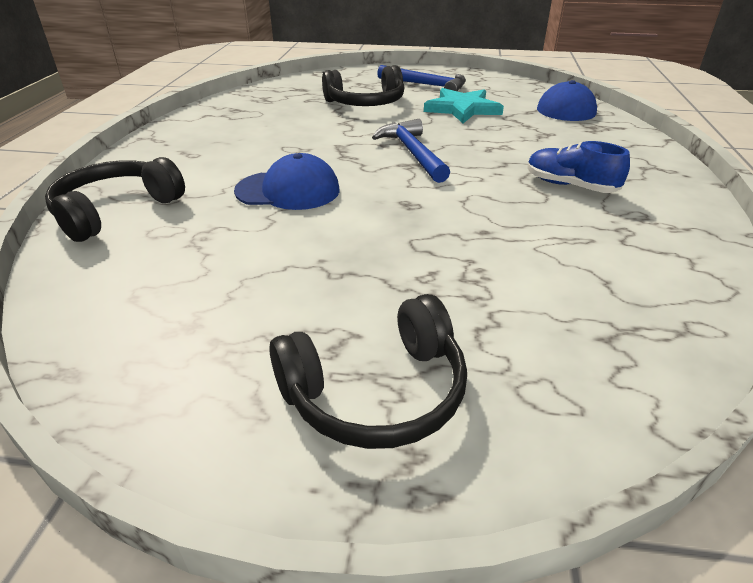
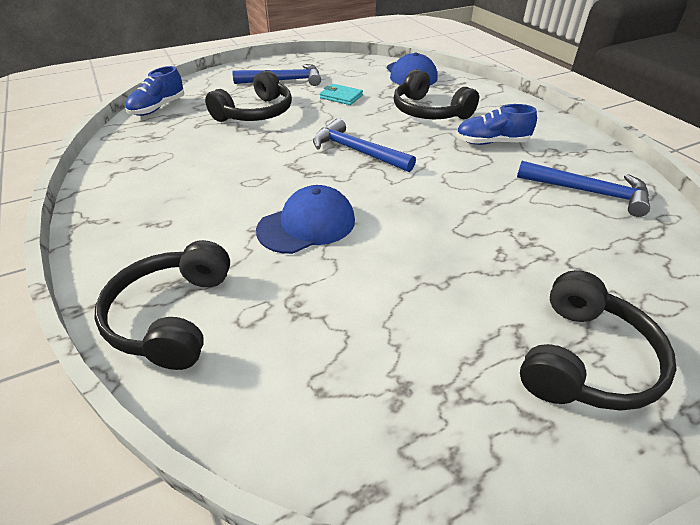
camera: 35 degrees left, 5 degrees up
(295, 82) = (158, 108): none -> blue shoe
(462, 109) = (341, 97): turquoise star -> turquoise wallet
(538, 142) = (429, 111): none -> black headphones
(624, 265) = (588, 192): none -> blue hammer

